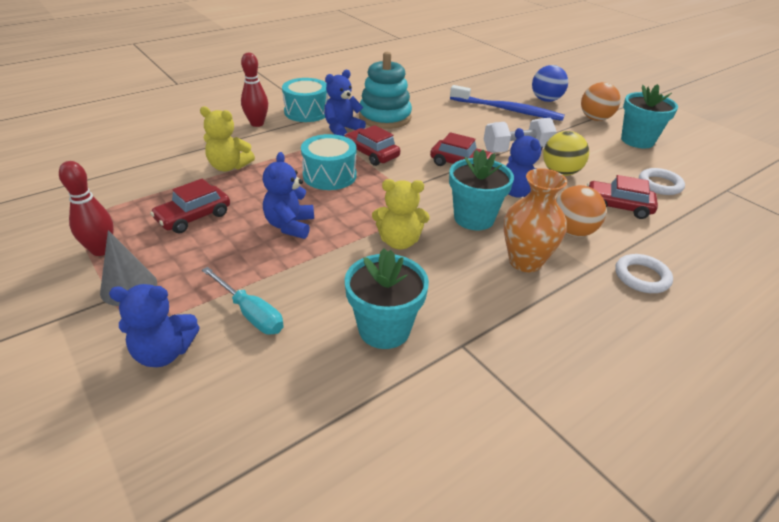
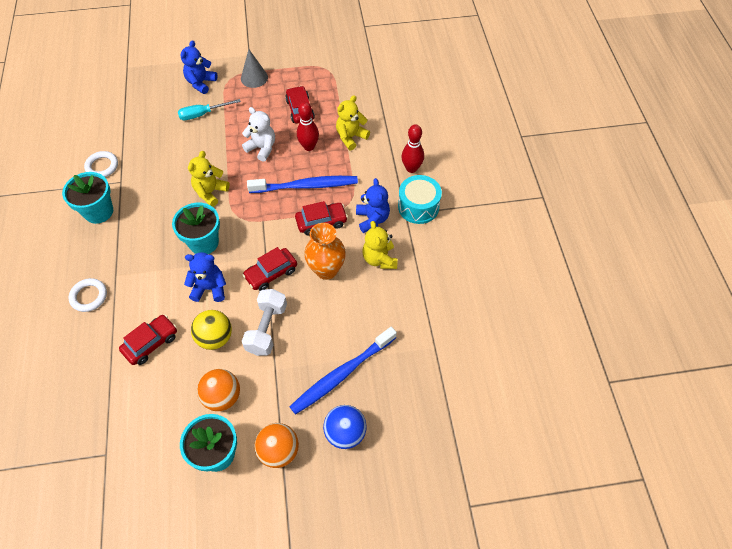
camera: 120 degrees right, 20 degrees up
(101, 250) = (292, 71): red bowling pin -> red bowling pin (309, 146)
(290, 226) = (262, 148): blue teddy bear -> white teddy bear
(329, 175) = (306, 186): turquoise drum -> blue toothbrush
(384, 329) = (153, 157): turquoise flower pot -> turquoise flower pot (98, 211)
(385, 117) = (379, 259): turquoise stacking toy -> yellow teddy bear
(525, 261) = (147, 244): orange vase -> orange vase (326, 270)
(572, 231) = (150, 290): orange ball -> orange ball (222, 397)
(660, 185) = (149, 402): white ring -> white ring (102, 166)

